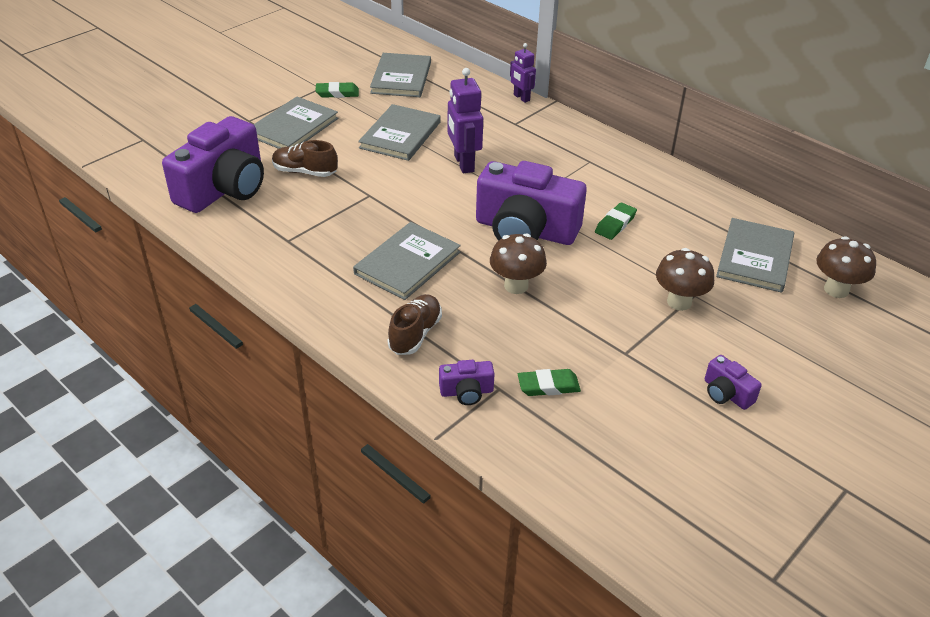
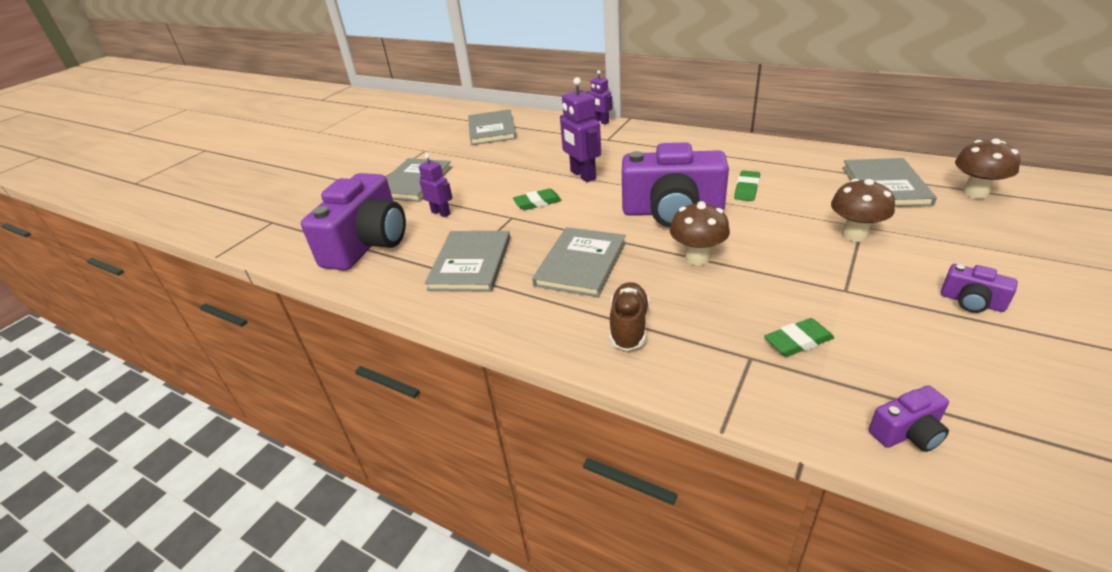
camera: 10 degrees left, 5 degrees down
(305, 172) = (441, 213): brown shoe -> purple robot
(337, 93) = (442, 151): green eraser -> green eraser (537, 202)
(400, 135) = (514, 167): grey book -> grey book (470, 263)
(466, 392) = (720, 370): purple camera -> purple camera (907, 432)

